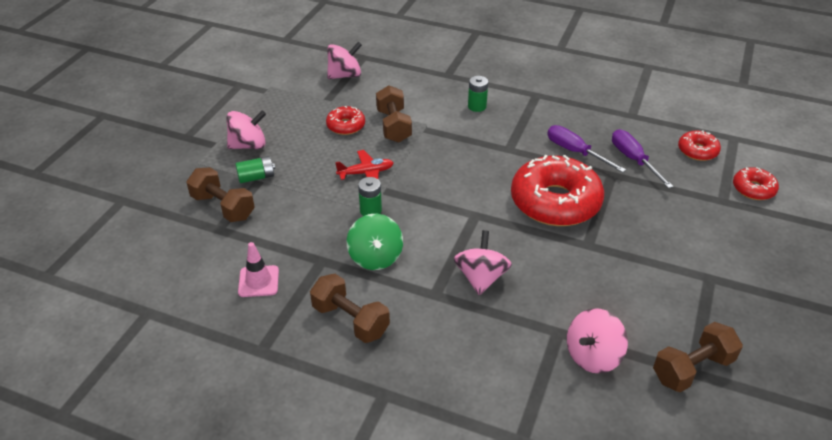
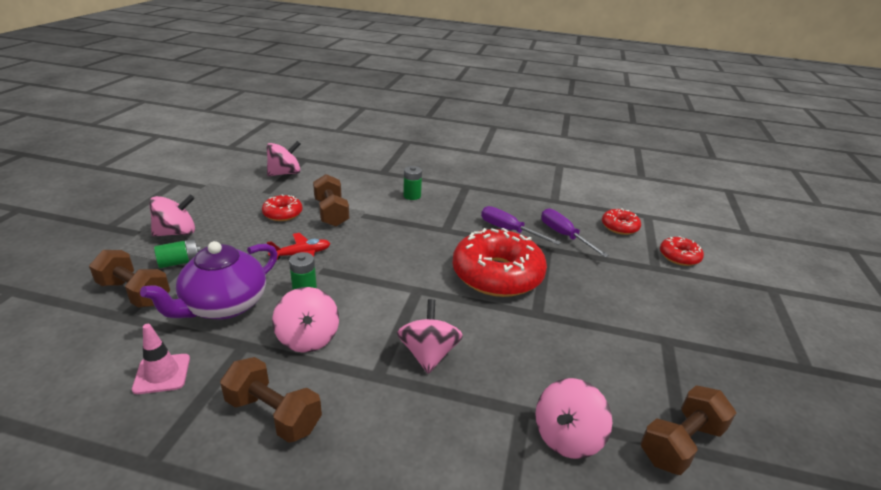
camera: 10 degrees left, 10 degrees down
(300, 223) = (224, 305): none -> purple teapot
(375, 257) = (308, 338): green spinning top -> pink spinning top

